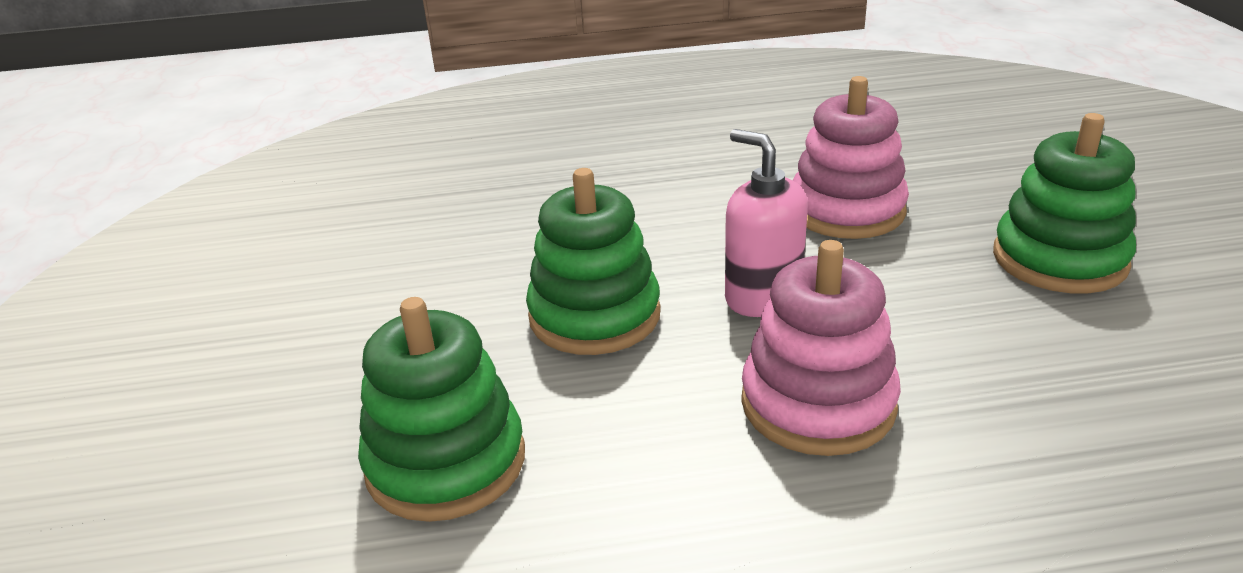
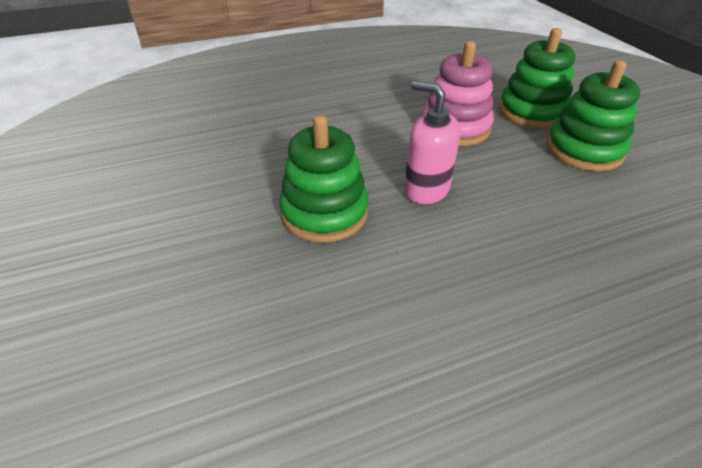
camera: 15 degrees left, 10 degrees up
(446, 462) = (256, 337): green stacking toy -> green stacking toy (532, 112)
(818, 404) = (486, 260): pink stacking toy -> none

